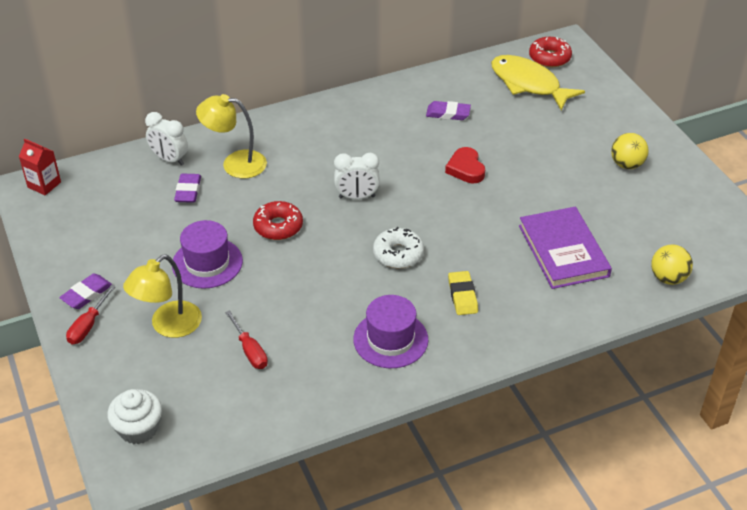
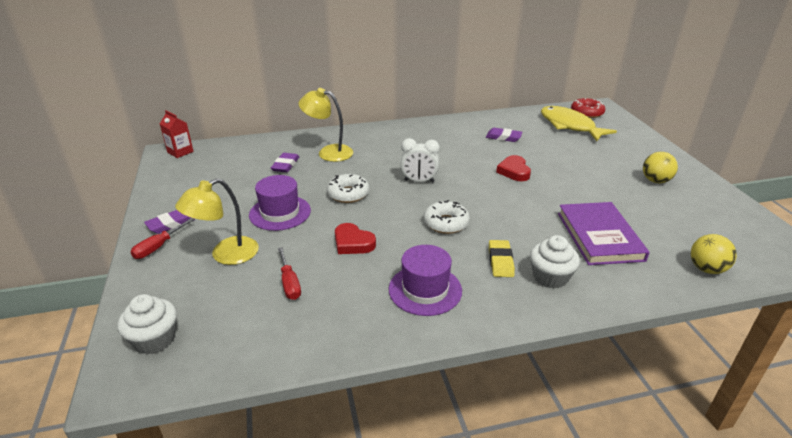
camera: 10 degrees right, 10 degrees down
(169, 159) = (280, 146): white clock -> none
(278, 226) = (348, 194): red donut -> white donut
(302, 293) = (353, 243): none -> red heart
(514, 308) = (550, 277): none -> white cupcake

